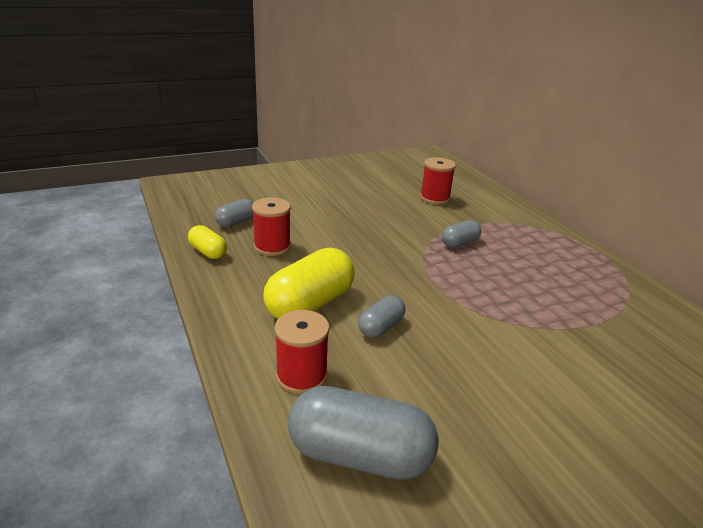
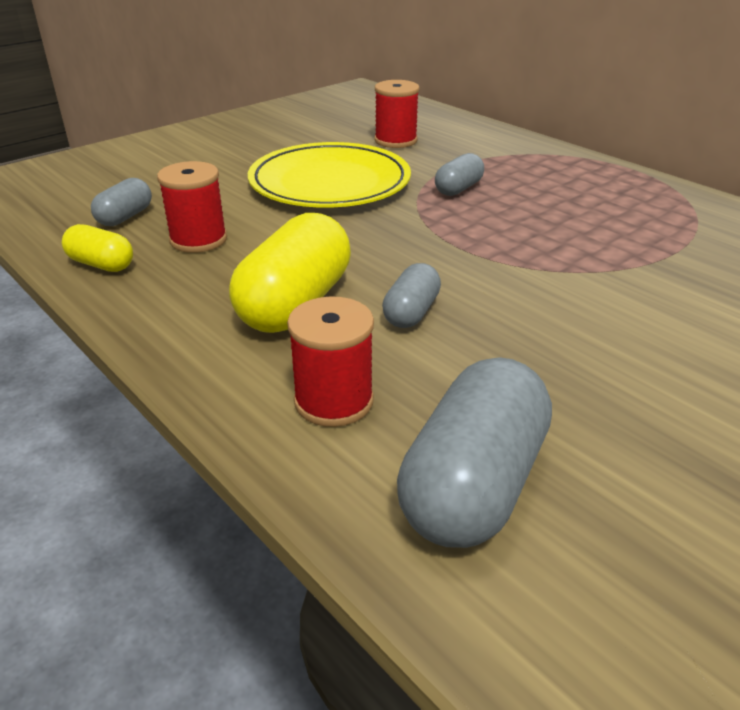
camera: 15 degrees left, 5 degrees up
(359, 455) = (473, 484): grey capsule -> grey capsule turned 60 degrees counterclockwise
(374, 222) = (330, 183): none -> yellow plate

